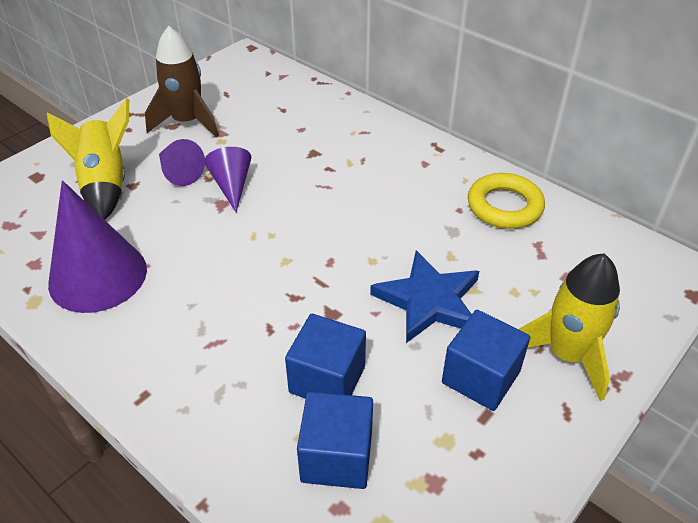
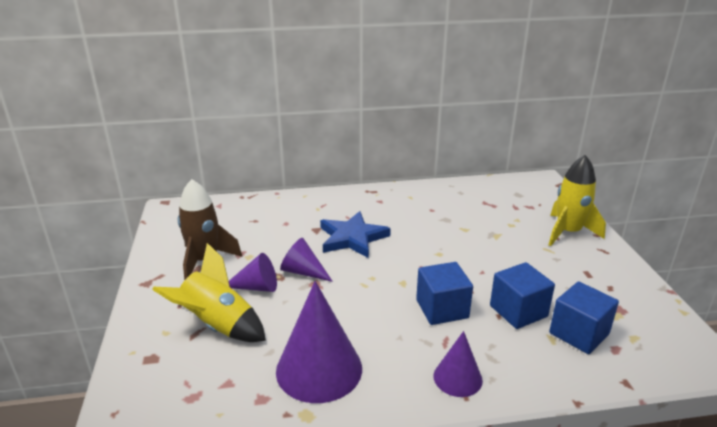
camera: 50 degrees left, 15 degrees down
(162, 380) = (457, 378): none -> purple cone
(428, 300) = (491, 251): blue star -> blue star (352, 238)
(480, 377) = (561, 262): blue cube -> blue cube (442, 309)
(504, 206) = (446, 197): yellow ring -> none

